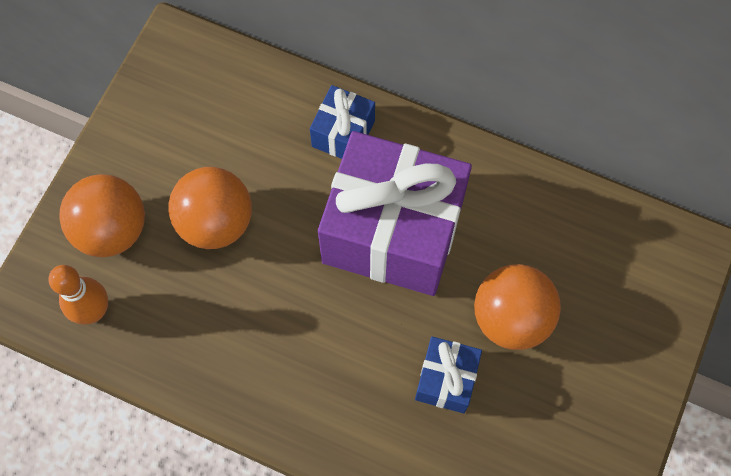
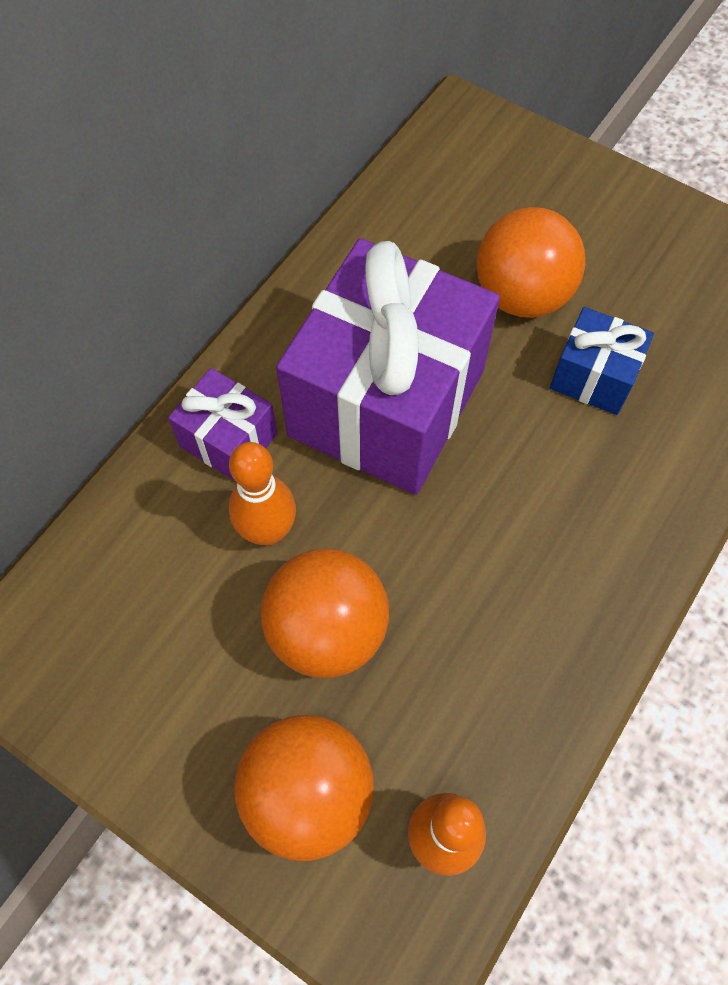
camera: 80 degrees left, 5 degrees down
(279, 172) = (268, 531): none -> orange bowling pin
(343, 133) = (228, 440): blue gift -> purple gift

